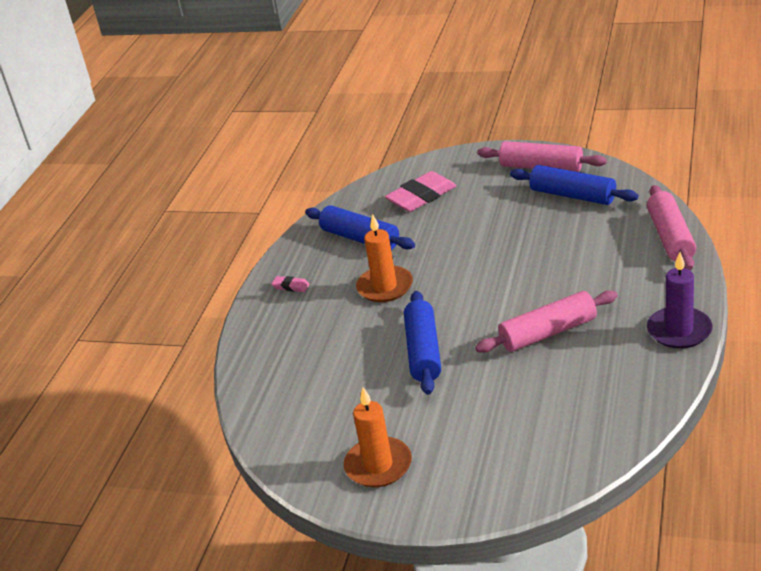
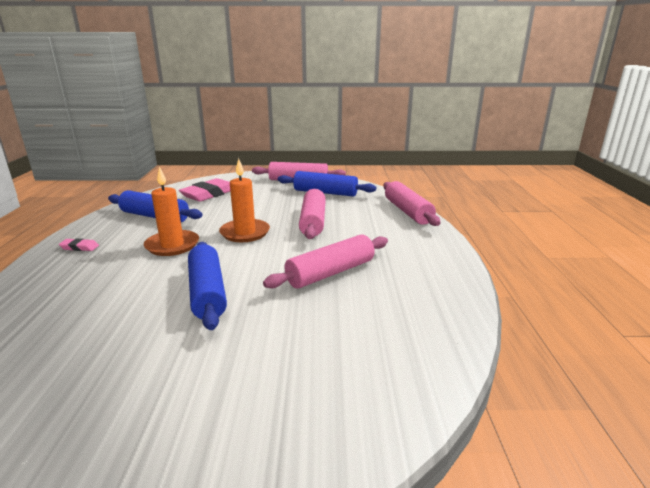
camera: 20 degrees left, 10 degrees down
(378, 465) = (137, 426): orange candle -> orange candle (245, 233)
(545, 253) = (313, 222): none -> pink rolling pin
(679, 330) = (449, 267): purple candle -> none

